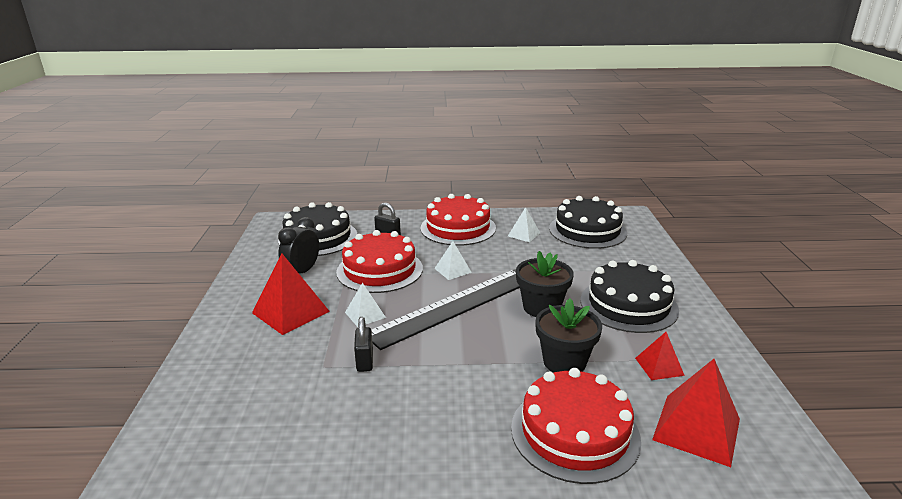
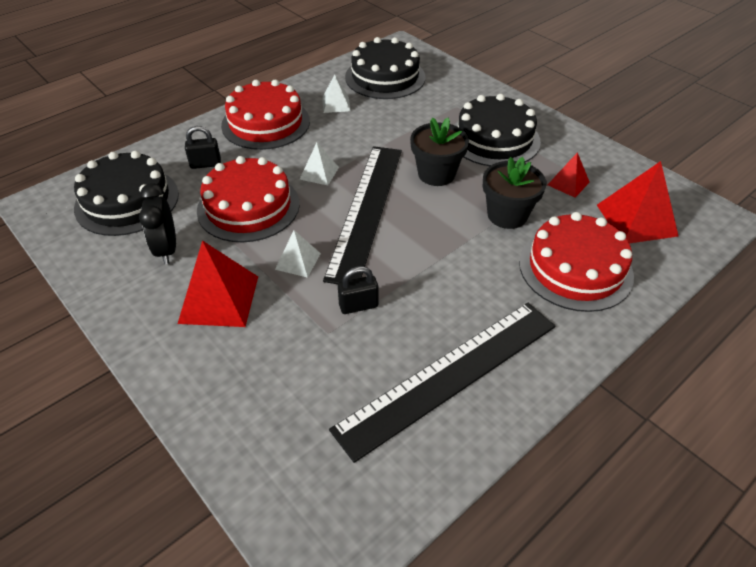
camera: 40 degrees left, 20 degrees up
(361, 443) = (449, 375): none -> black ruler
(365, 361) = (358, 306): black padlock -> black padlock turned 60 degrees counterclockwise

